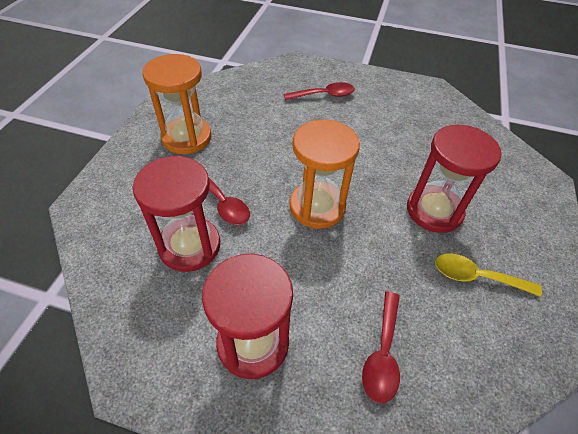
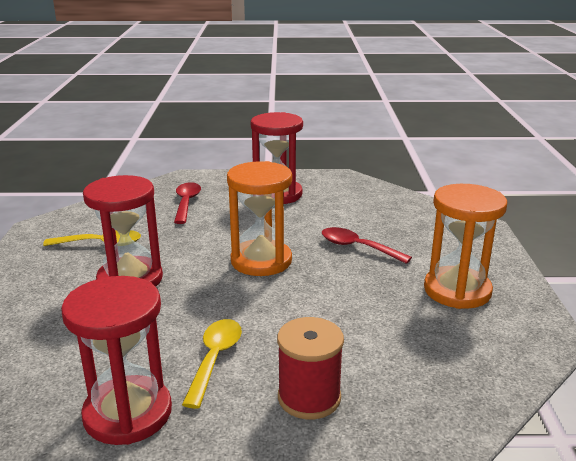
camera: 165 degrees right, 25 degrees down
(189, 246) = (360, 221): red hourglass -> red hourglass (128, 413)
(324, 95) = (309, 397): red spoon -> red spool
(370, 126) = (215, 359): none -> yellow spoon

